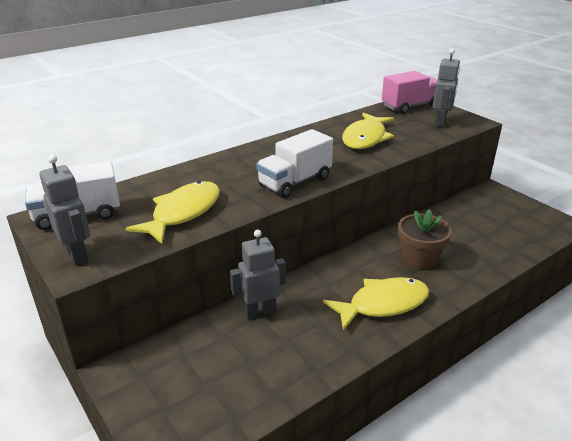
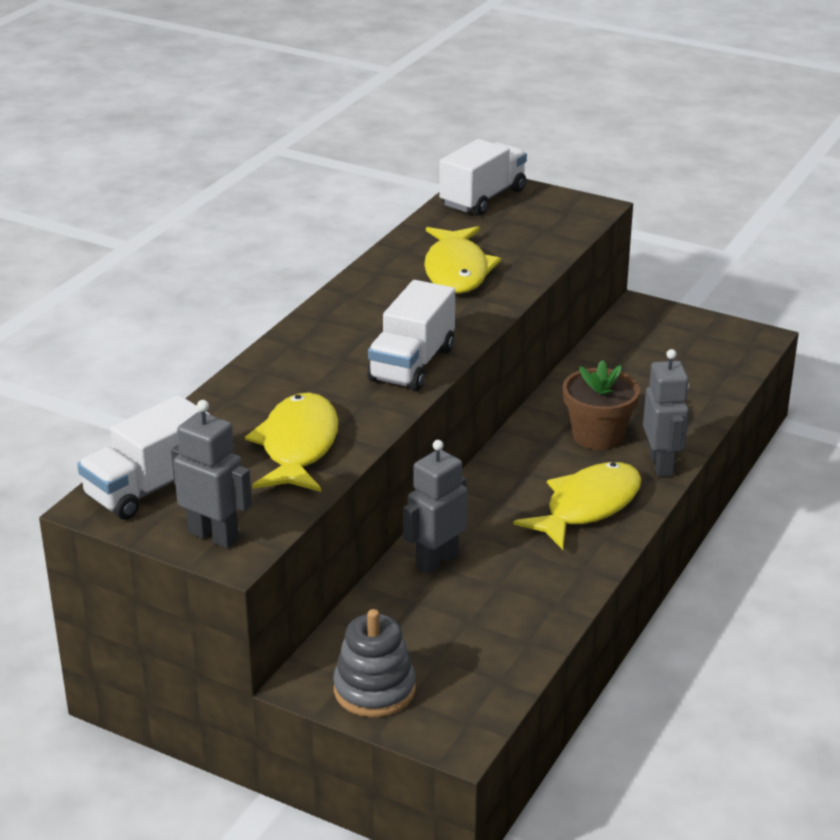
camera: 25 degrees left, 0 degrees up
(148, 393) = (374, 690): none -> grey stacking toy
(410, 106) = (483, 198): pink truck -> white truck
(440, 122) = (546, 219): grey robot -> grey robot (661, 465)

